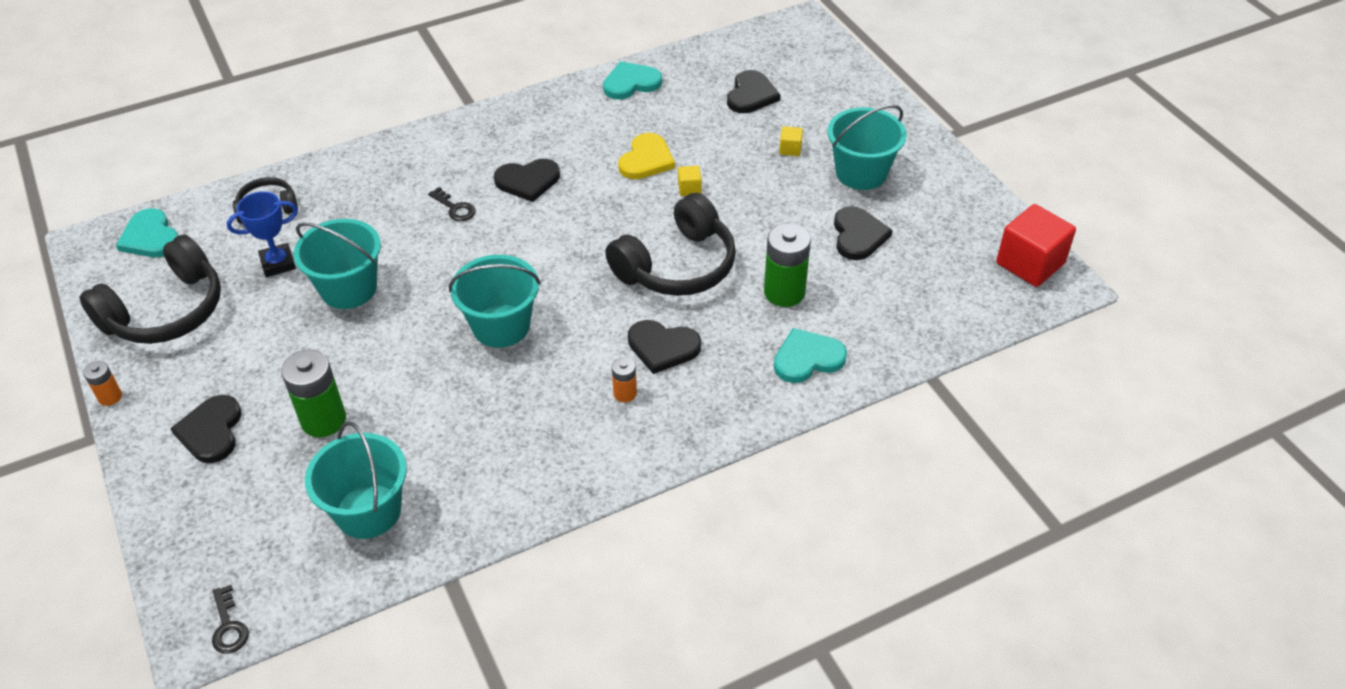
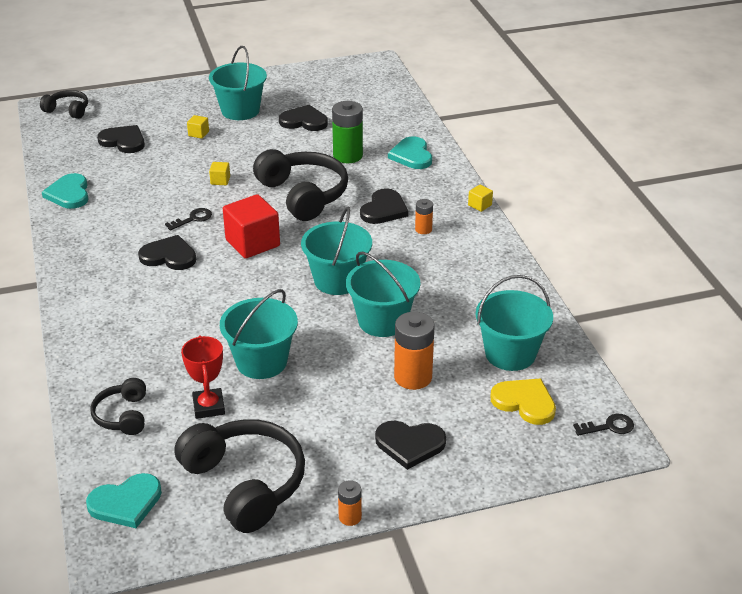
camera: 80 degrees left, 10 degrees down
(278, 263) = (208, 407): blue trophy -> red trophy
(323, 420) = (413, 377): green battery -> orange battery
(425, 378) = (382, 321): none -> turquoise bucket
(455, 208) = (183, 297): black key -> black key (193, 219)
(528, 181) = (169, 256): black heart -> black heart turned 75 degrees counterclockwise
(646, 160) = (174, 196): yellow heart -> yellow heart (524, 402)
(698, 448) = (479, 205): none -> yellow cube
(803, 39) = (68, 110): none -> black headphones
(1030, 263) = (355, 69): red cube -> red cube (252, 243)

